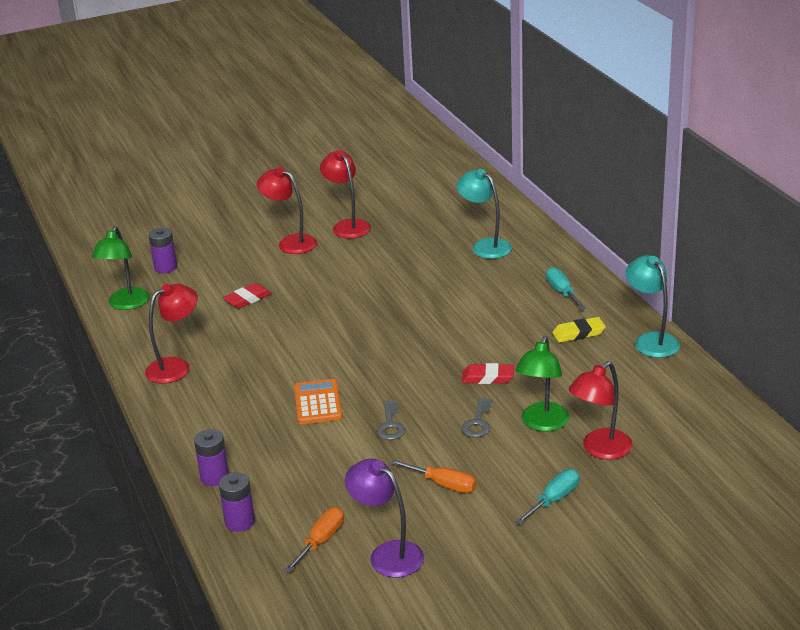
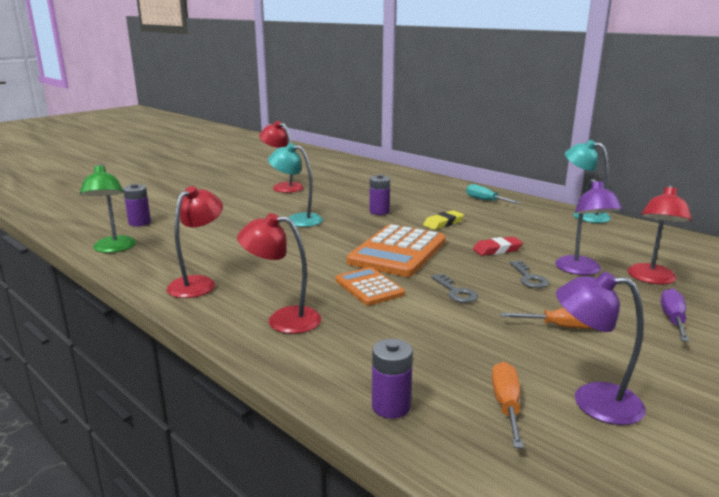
camera: 25 degrees left, 10 degrees down
(214, 477) = (319, 367): purple battery -> purple battery (379, 212)
(247, 299) = (234, 232): red eraser -> none
(290, 242) = (244, 199): red lamp -> red lamp (283, 319)
(384, 361) = (397, 252): none -> orange calculator
(485, 246) = (399, 186): turquoise lamp -> turquoise lamp (297, 219)
(542, 424) = (581, 270): green lamp -> purple lamp
(554, 499) = (673, 319): turquoise screwdriver -> purple screwdriver
(578, 333) = (528, 218): yellow eraser -> yellow eraser (443, 223)

